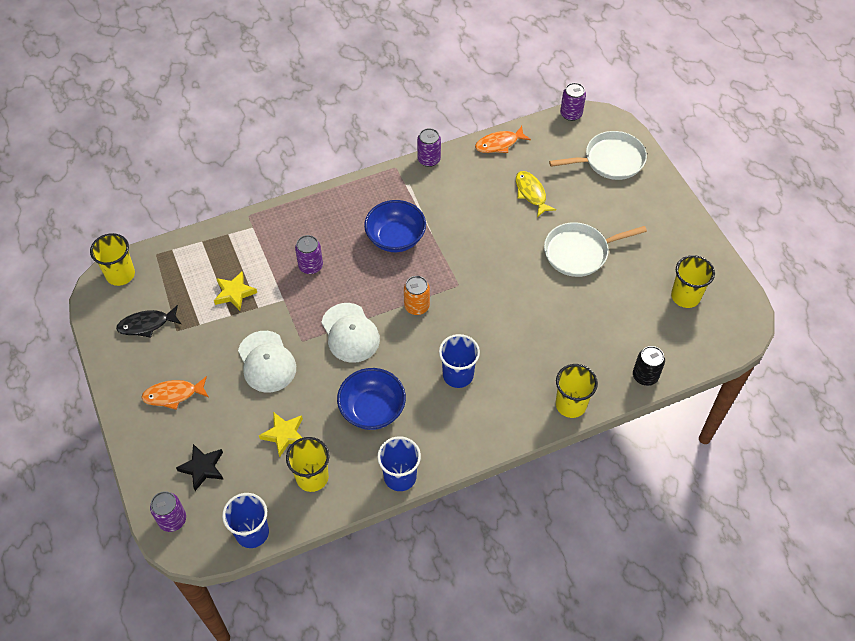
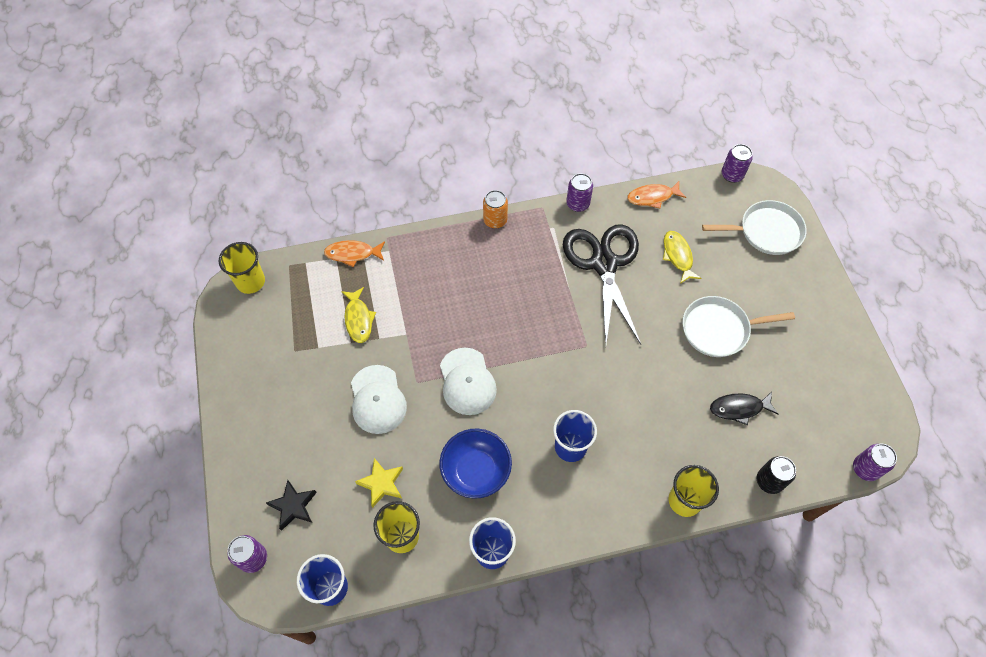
camera: 10 degrees right, 5 degrees up
(147, 324) = (266, 339): black fish -> black fish (739, 408)
(173, 395) = (278, 420): orange fish -> orange fish (352, 254)
(234, 293) = (358, 319): yellow star -> yellow fish
(310, 266) = (439, 301): purple can -> purple can (865, 469)
(395, 238) = (530, 284): blue bowl -> none
(417, 306) = (540, 363): orange can -> orange can (495, 220)
(463, 210) = (604, 264): none -> black scissors
(685, 296) = (825, 397): yellow cup -> none

